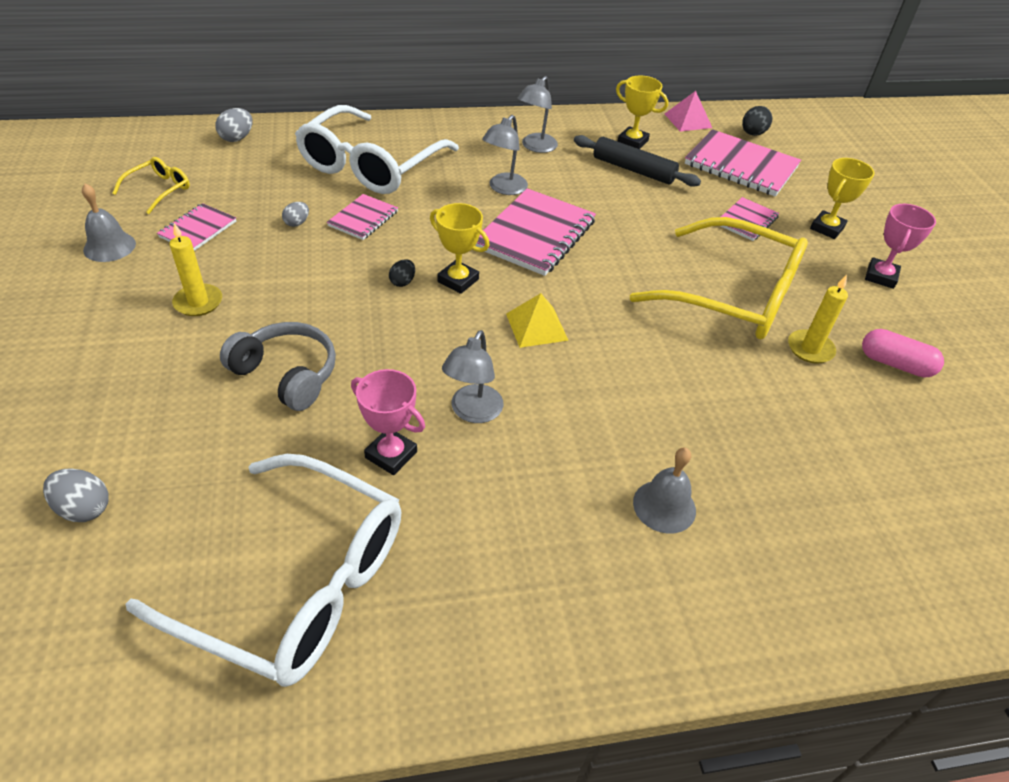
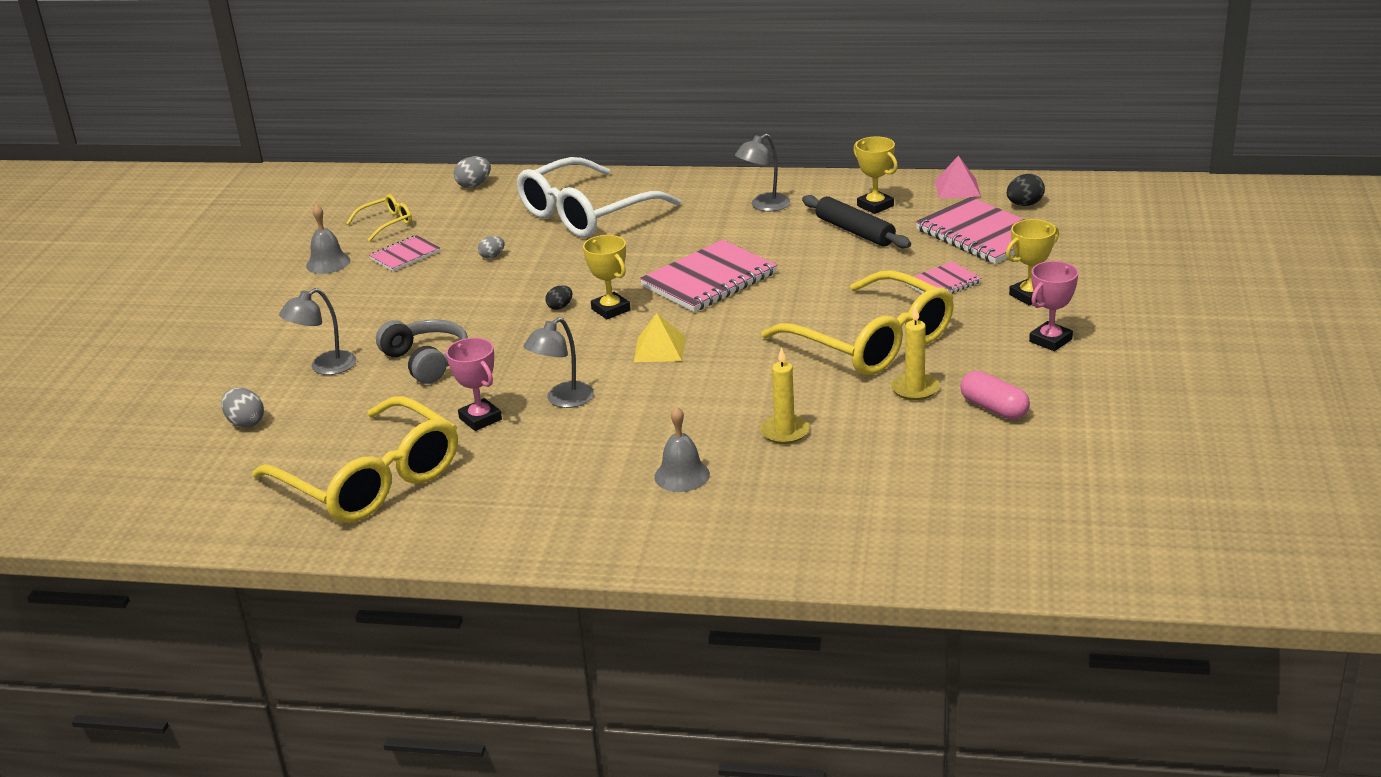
camera: 25 degrees right, 15 degrees down
(198, 302) = (381, 307): yellow candle -> yellow candle (784, 432)
(295, 582) = (370, 479): white glasses -> yellow glasses
(363, 219) = (553, 257): pink notebook -> none
(504, 188) = (705, 240): grey lamp -> grey lamp (325, 367)

